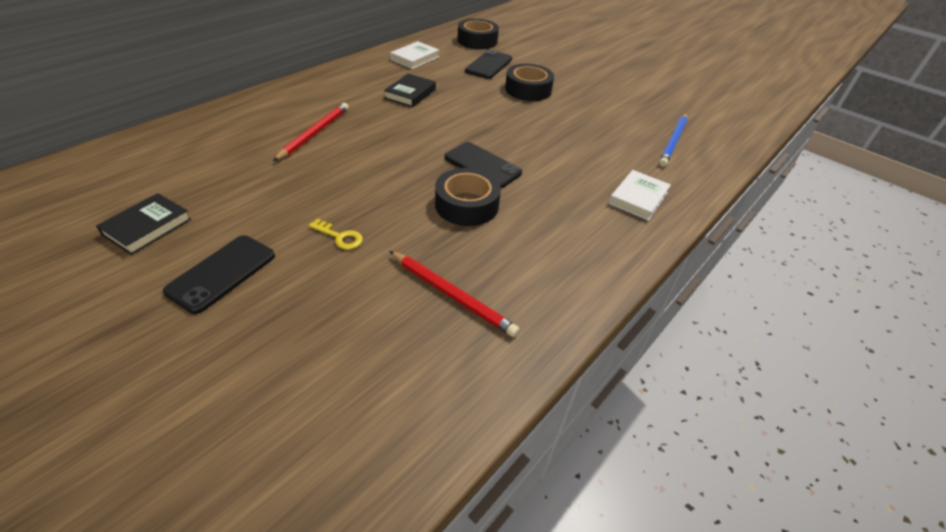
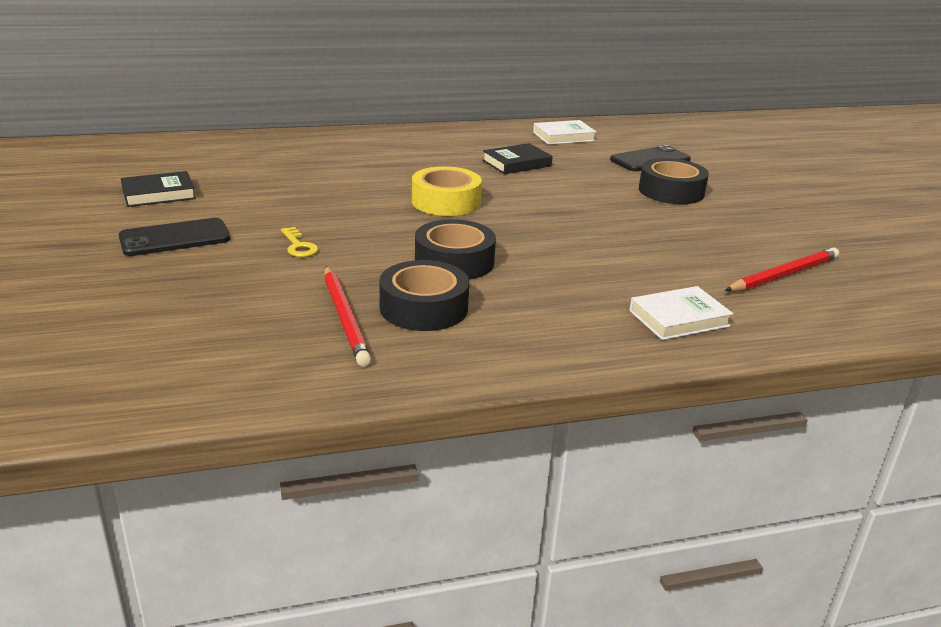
camera: 35 degrees right, 15 degrees down
(314, 133) = (374, 170): red pencil -> red pencil (783, 274)
(401, 148) = (446, 202): none -> yellow tape
(477, 41) = (666, 136): black tape -> black tape (424, 308)
(482, 165) = (517, 237): black phone -> none
(673, 141) = (819, 286): blue pencil -> none

